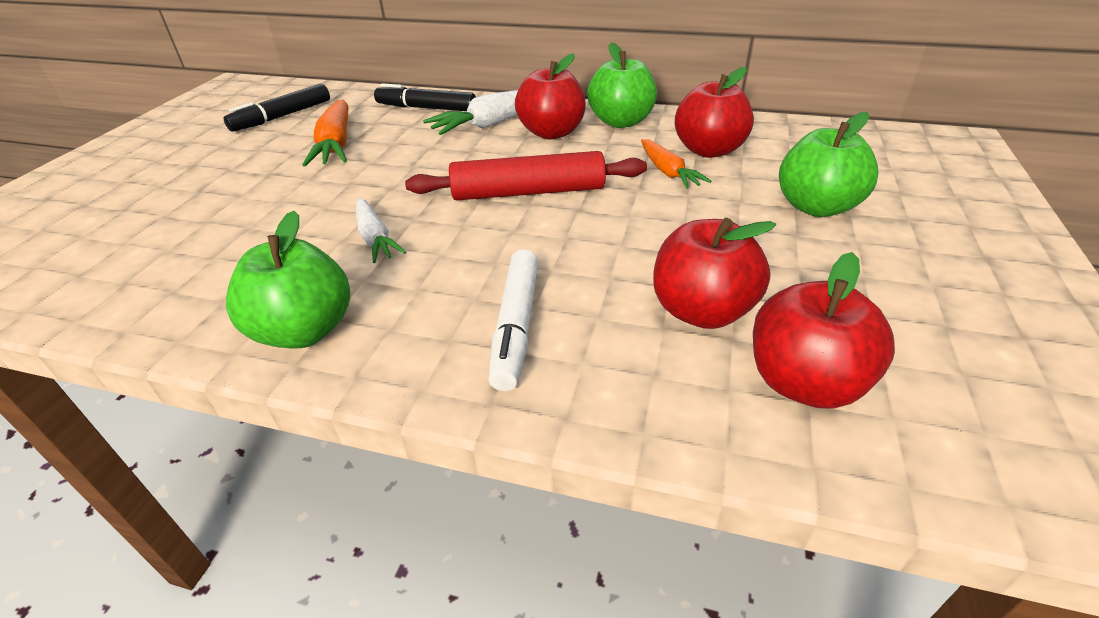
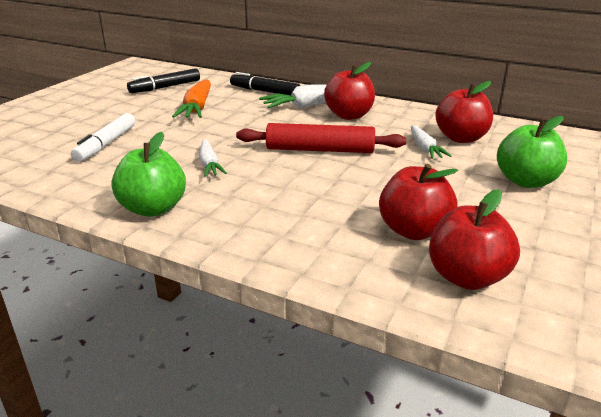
camera: 10 degrees right, 10 degrees down
(516, 326) = (286, 223): white marker -> white marker (106, 144)
(621, 122) = (402, 113): green apple -> none
(668, 172) = (424, 148): orange carrot -> white carrot

